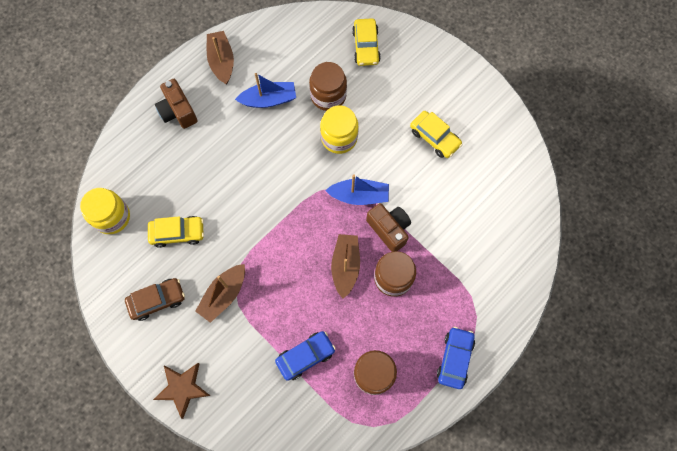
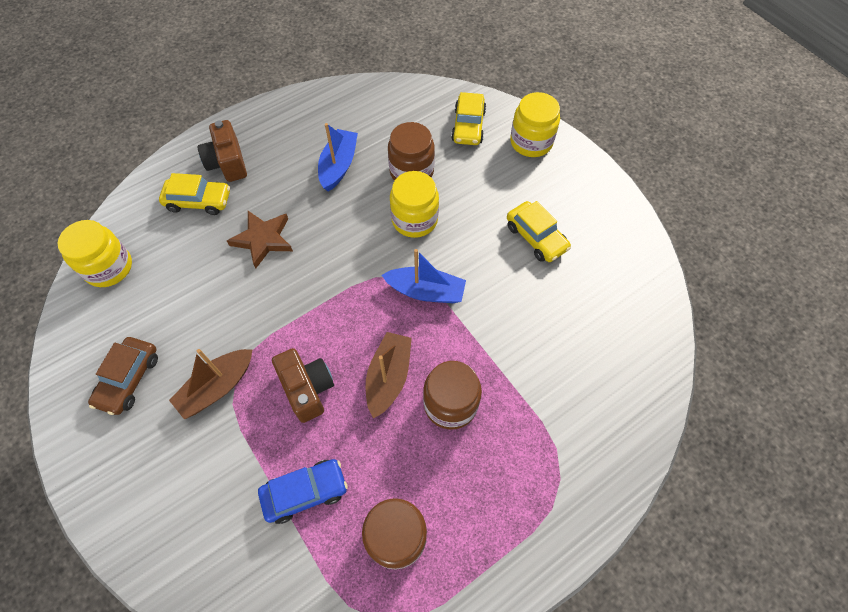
camera: 10 degrees right, 10 degrees down
(157, 300) = (129, 379): brown car -> brown car turned 120 degrees clockwise
(177, 233) = (183, 299): yellow car -> yellow car (198, 201)
(182, 388) = (122, 507): brown star -> brown star (263, 239)
(222, 61) = (294, 118): brown boat -> none
(269, 100) = (338, 166): blue boat -> blue boat turned 75 degrees counterclockwise
(389, 229) = (457, 339): brown camera -> brown camera (307, 389)
(418, 53) = (531, 142): none -> yellow jar
(454, 358) = (519, 535): blue car -> none

